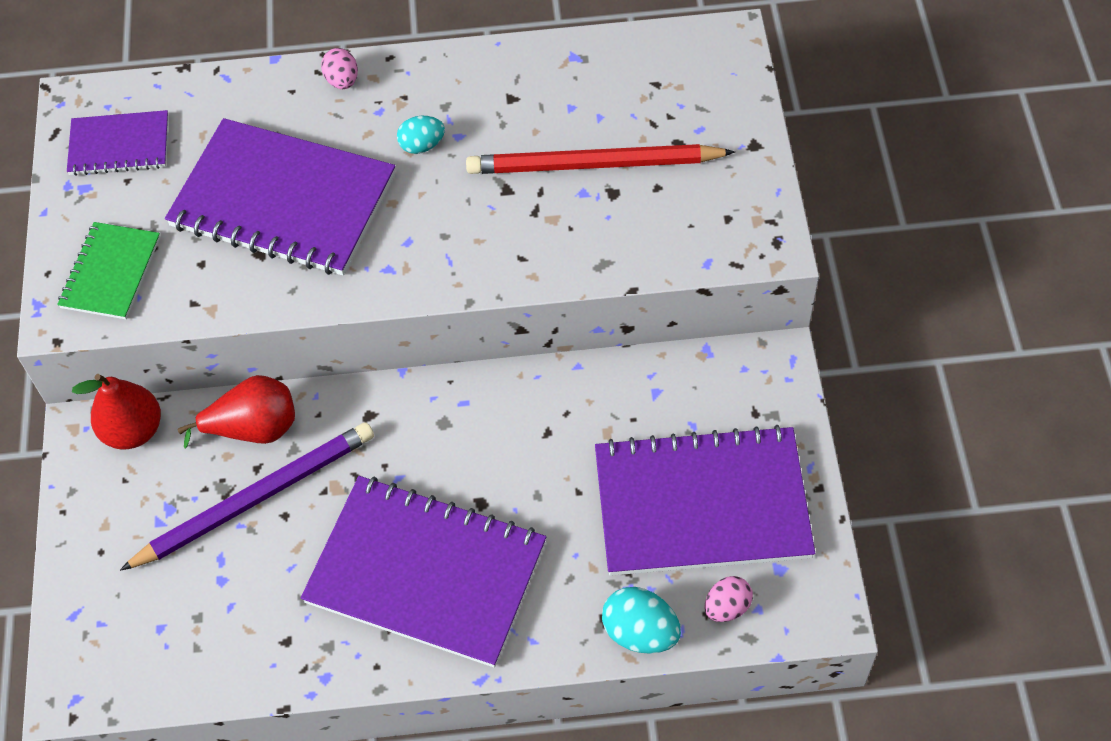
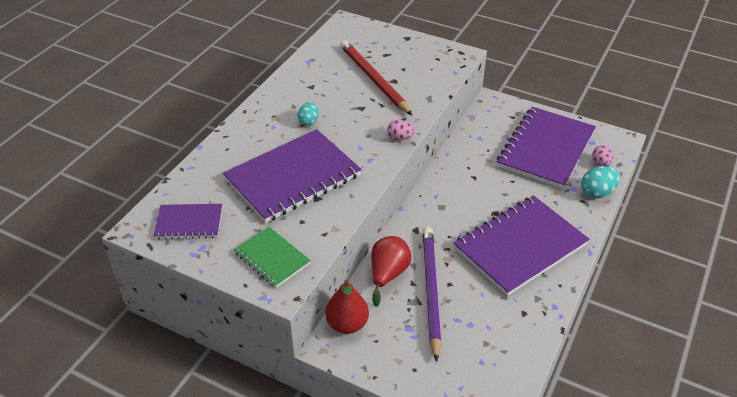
camera: 60 degrees left, 15 degrees down
(119, 145) = (189, 223): purple notebook -> purple notebook turned 60 degrees clockwise
(342, 81) = (241, 130): pink egg -> pink egg (400, 138)
(594, 165) = (374, 79): red pencil -> red pencil turned 120 degrees clockwise

